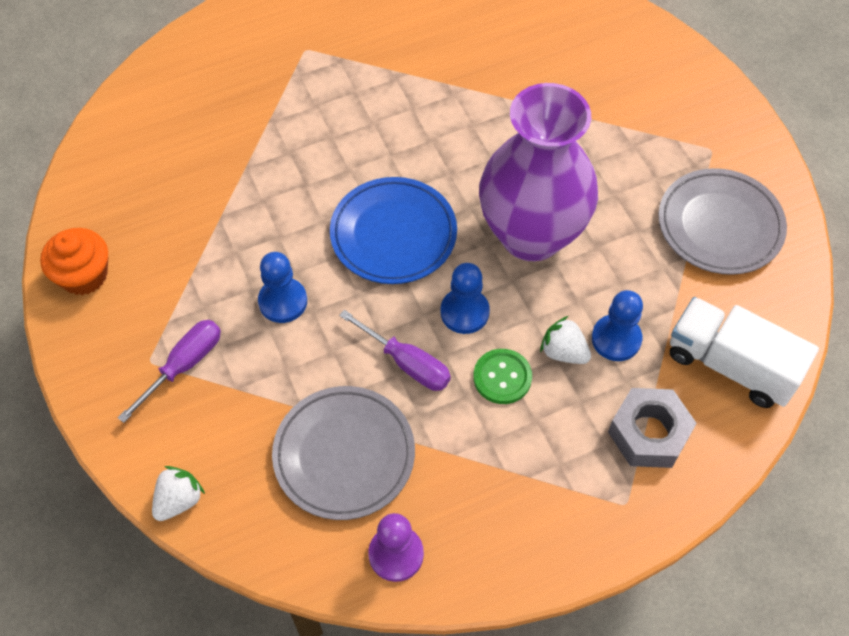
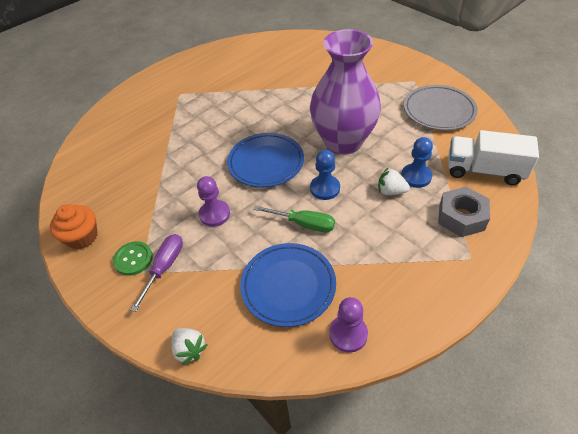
camera: 15 degrees left, 10 degrees down
(179, 500) = (189, 349): white strawberry -> white strawberry turned 120 degrees clockwise
(283, 301) = (214, 214): blue pawn -> purple pawn
(344, 455) = (288, 286): grey plate -> blue plate
(406, 363) = (303, 224): purple screwdriver -> green screwdriver
(502, 377) = (363, 214): green button -> green button (133, 259)

